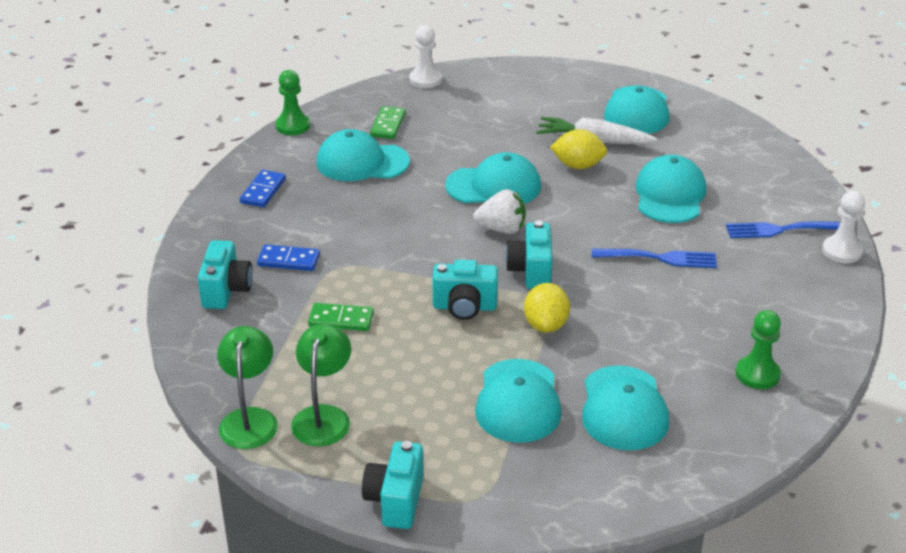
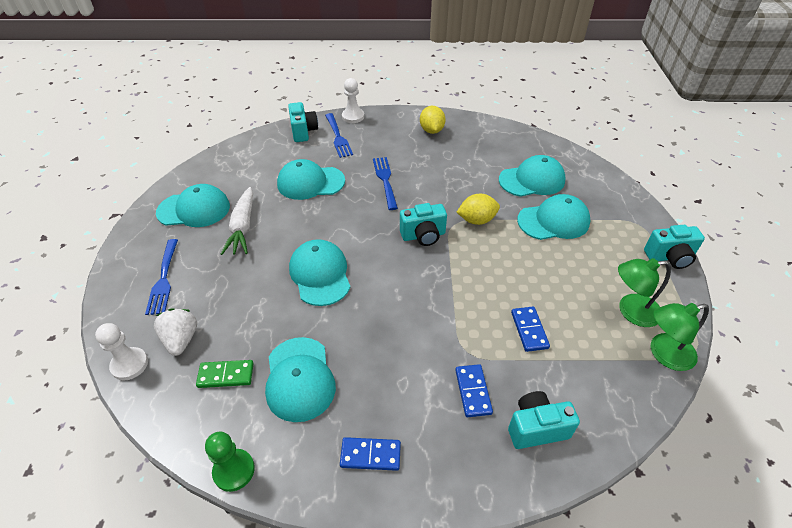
camera: 105 degrees left, 10 degrees up
(341, 320) = (529, 330): green domino -> blue domino
(464, 307) = (478, 262): turquoise camera -> turquoise camera (303, 131)
(501, 229) = (378, 259): white strawberry -> white strawberry (181, 340)
(527, 94) = (163, 279): none -> blue fork
(578, 165) = (280, 231): yellow lemon -> yellow lemon (431, 130)
(757, 374) = (475, 138): green pawn -> none

